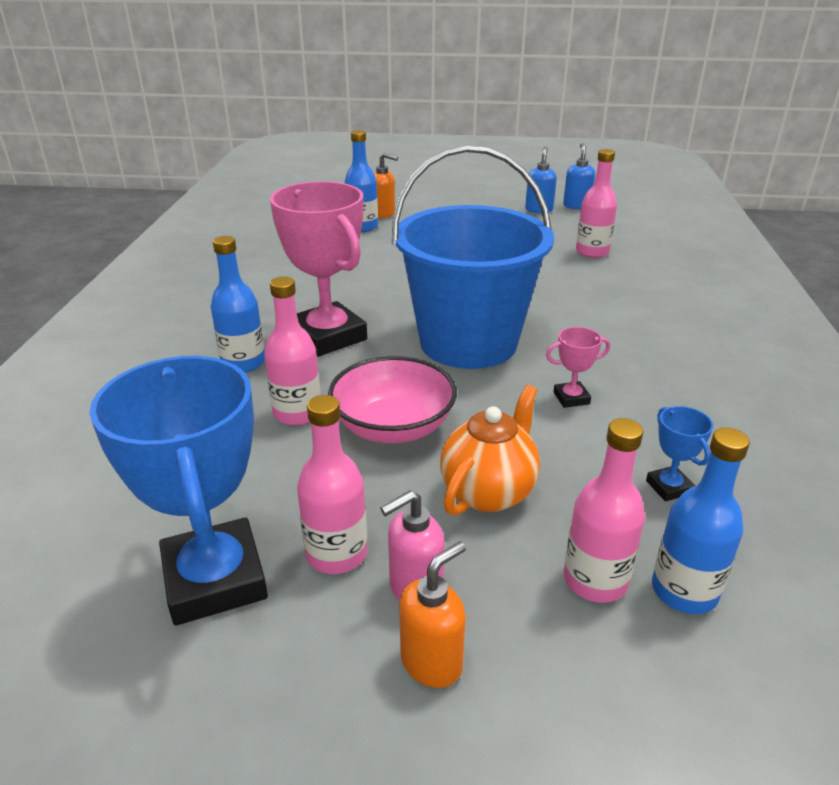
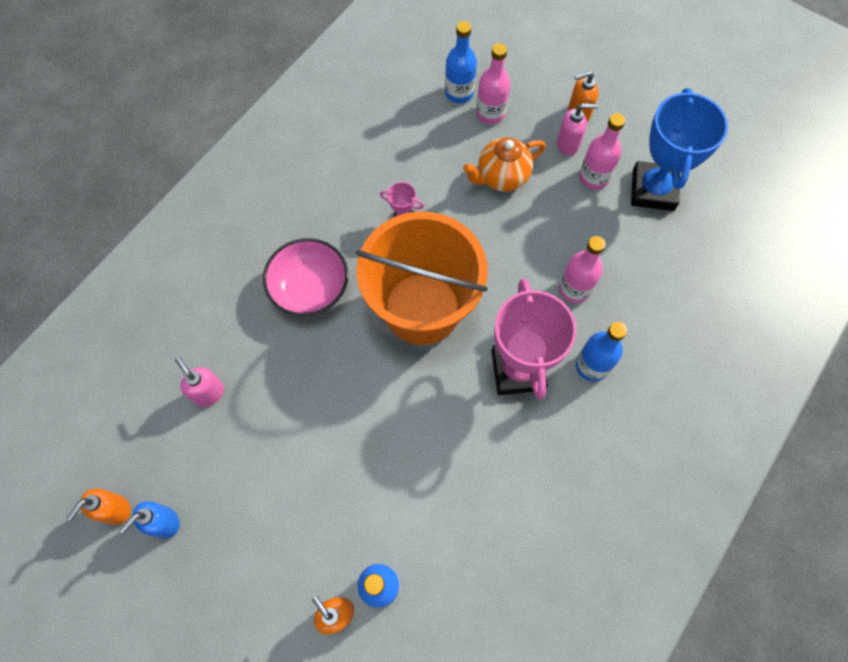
camera: 150 degrees left, 35 degrees up
(393, 427) = (523, 247): pink bowl -> pink bowl (310, 288)
(468, 342) = (422, 308): blue bucket -> orange bucket
(576, 206) = (115, 510): blue soap dispenser -> orange soap dispenser
(592, 252) = (208, 393): pink bottle -> pink soap dispenser
(669, 487) = (413, 138): blue trophy -> none

